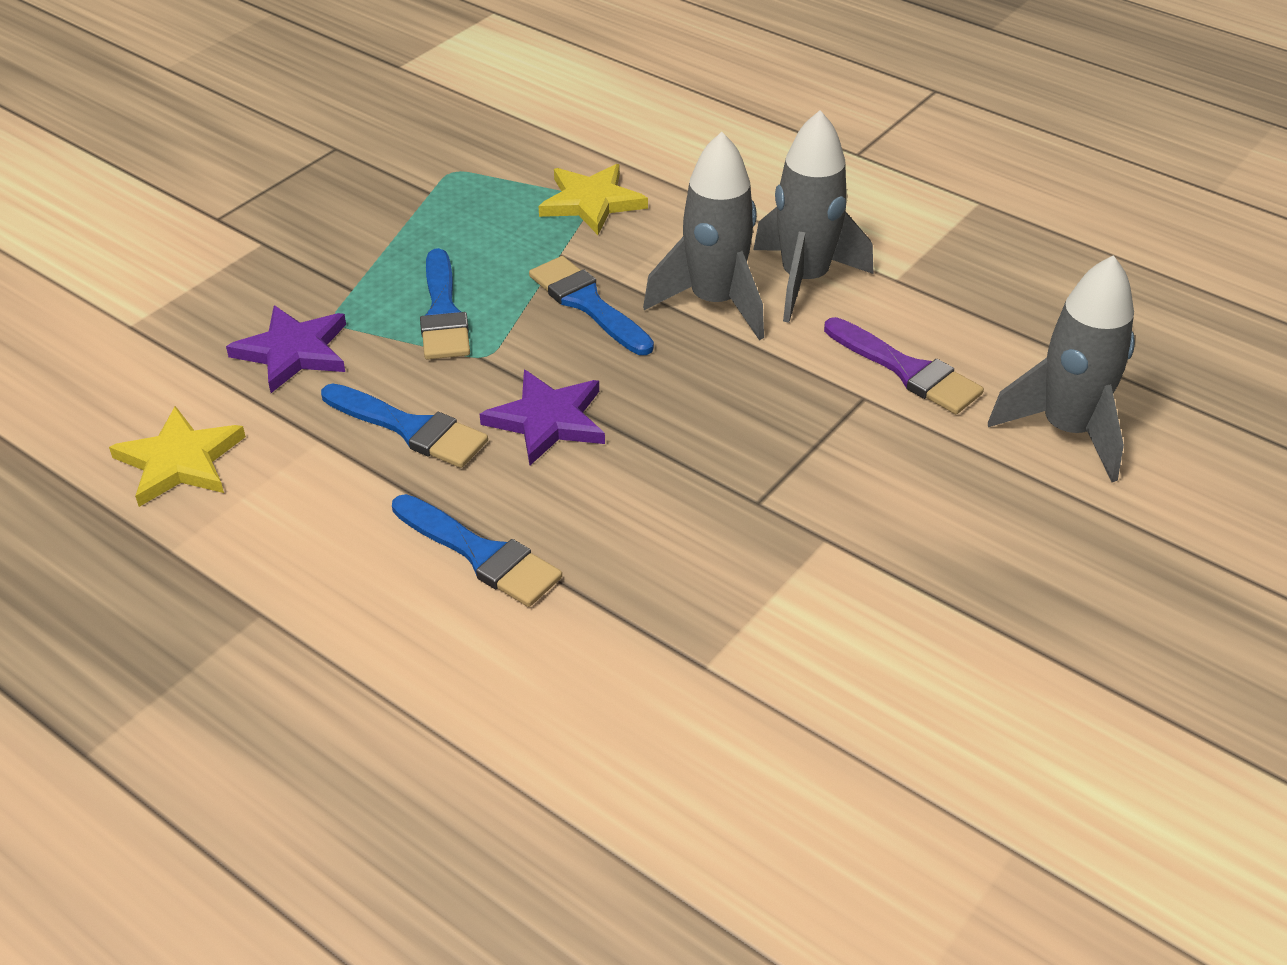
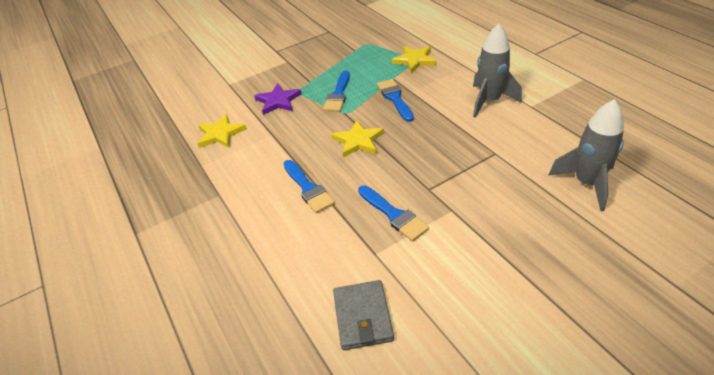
camera: 25 degrees right, 0 degrees up
(410, 428) = (305, 135): blue brush -> blue brush (393, 215)
(547, 420) = (358, 141): purple star -> yellow star
(714, 302) = (447, 105): grey rocket -> none
(738, 802) = (362, 316): none -> grey wallet
(907, 370) = (520, 145): purple brush -> none

